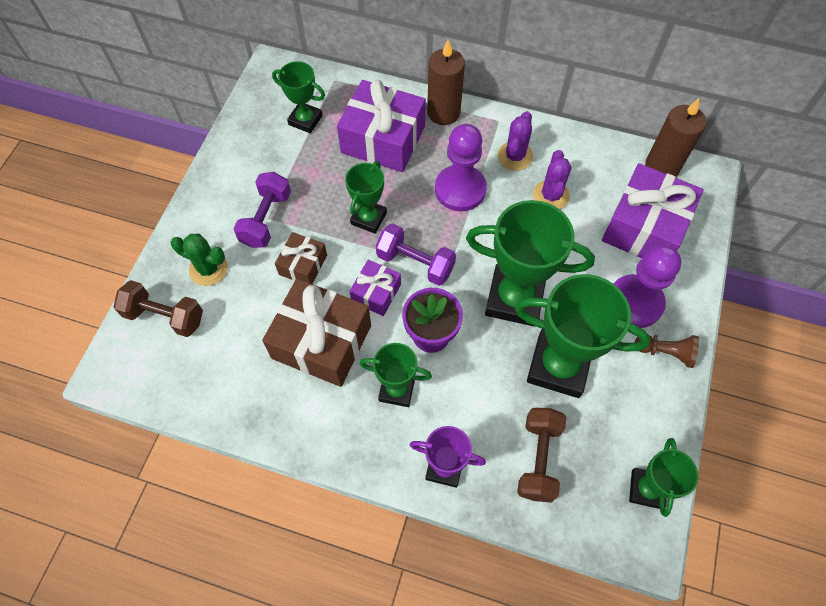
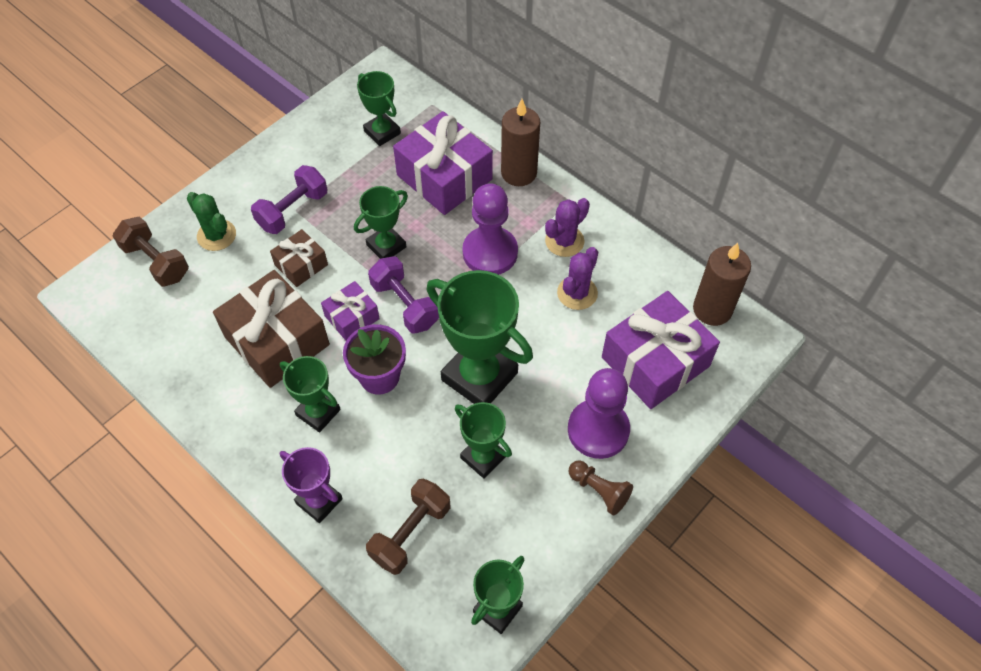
camera: 25 degrees right, 5 degrees down
(558, 366) = (483, 457): green trophy -> green trophy, size x0.57

